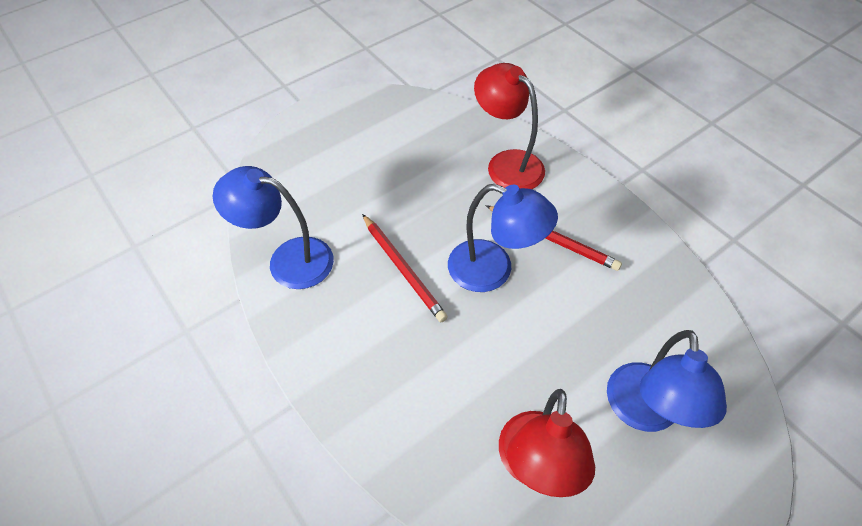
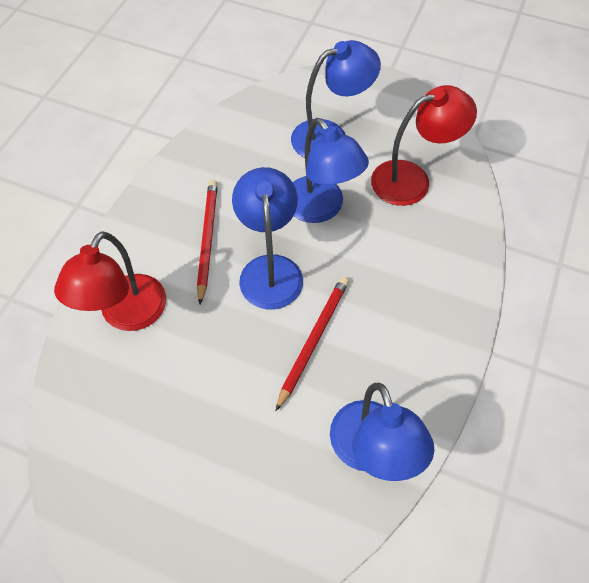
camera: 120 degrees left, 5 degrees up
(540, 347) = (321, 209): none -> blue lamp

